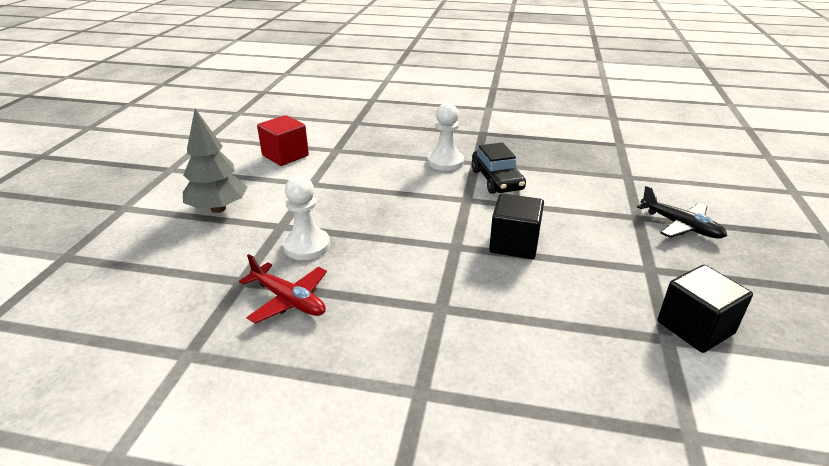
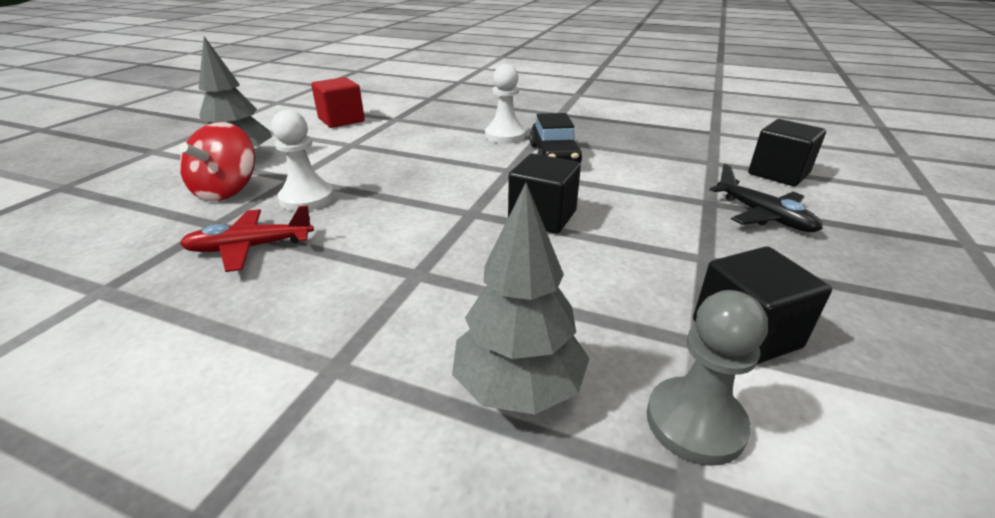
camera: 10 degrees right, 0 degrees up
(228, 245) = (227, 190): none -> red spinning top
(288, 300) = (250, 247): red plane -> red plane turned 120 degrees clockwise
(558, 388) = (518, 387): none -> grey tree
(680, 183) = (778, 173): none -> black cube
(682, 396) = (695, 422): none -> grey pawn

